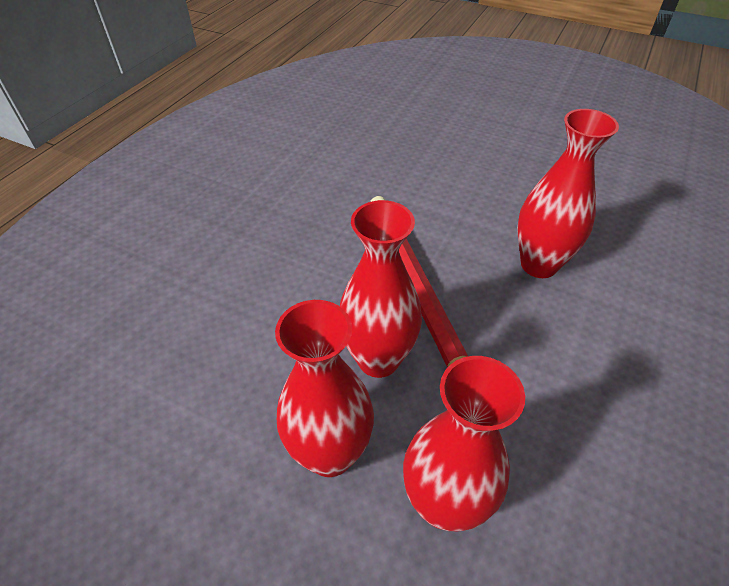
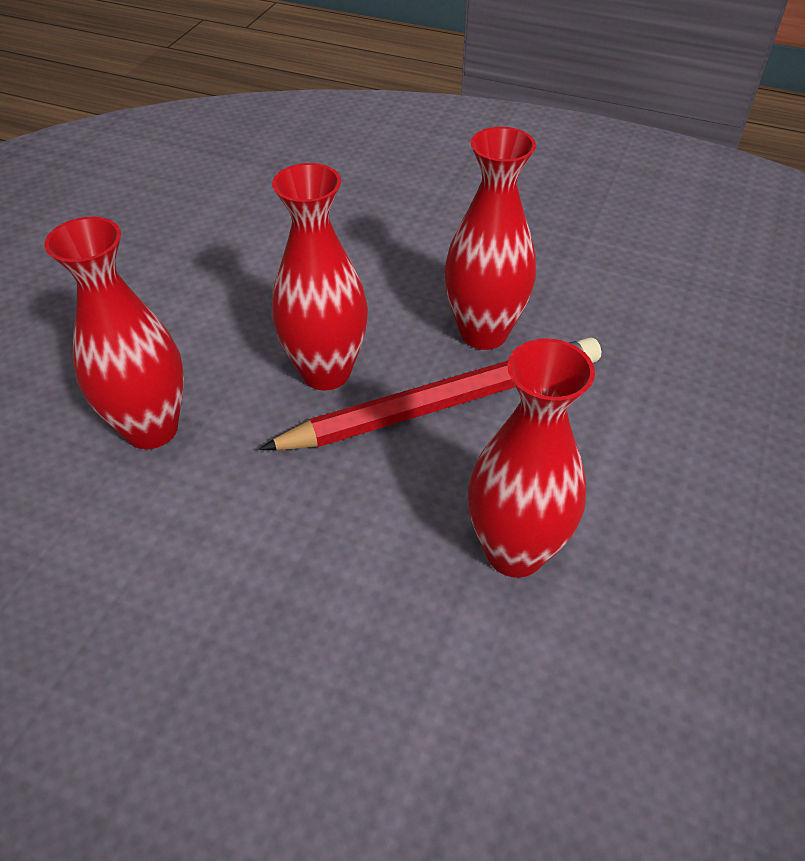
camera: 85 degrees right, 0 degrees up
(330, 453) = (213, 343): red vase -> red vase (483, 333)

